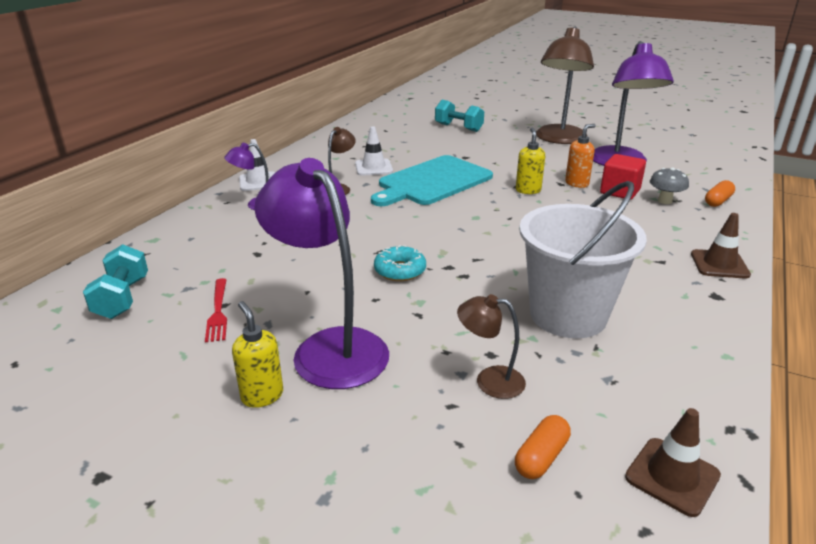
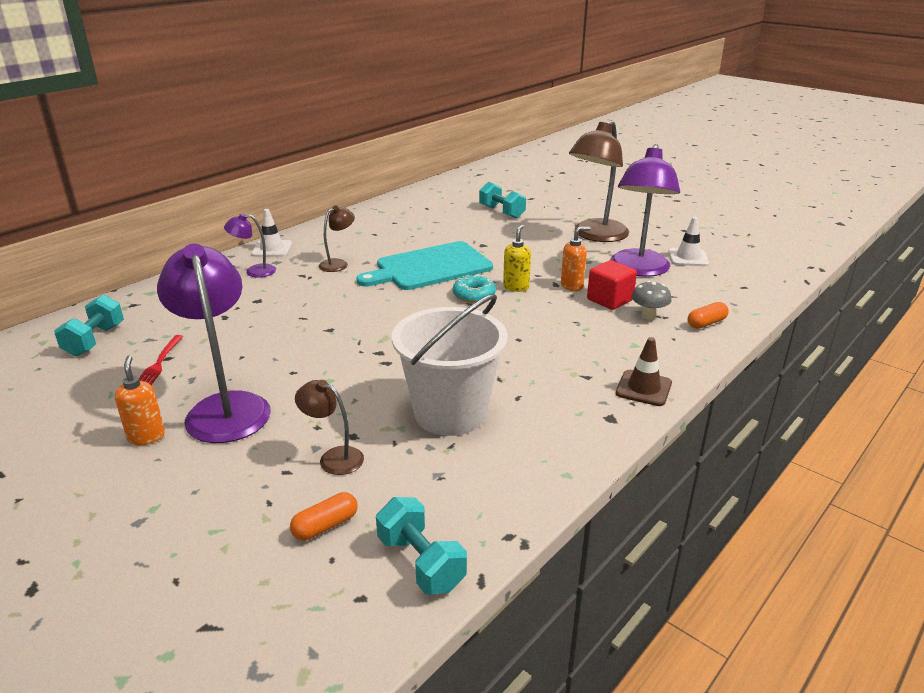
camera: 15 degrees right, 0 degrees up
(262, 395) = (146, 437): yellow soap dispenser -> orange soap dispenser
(373, 168) = (385, 246): white traffic cone -> white traffic cone (688, 257)
(400, 270) = (333, 350): turquoise donut -> turquoise donut (474, 295)
(672, 476) = (421, 563): brown traffic cone -> turquoise dumbbell

